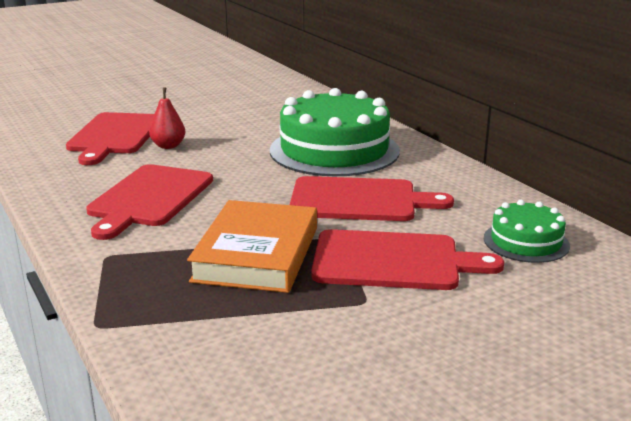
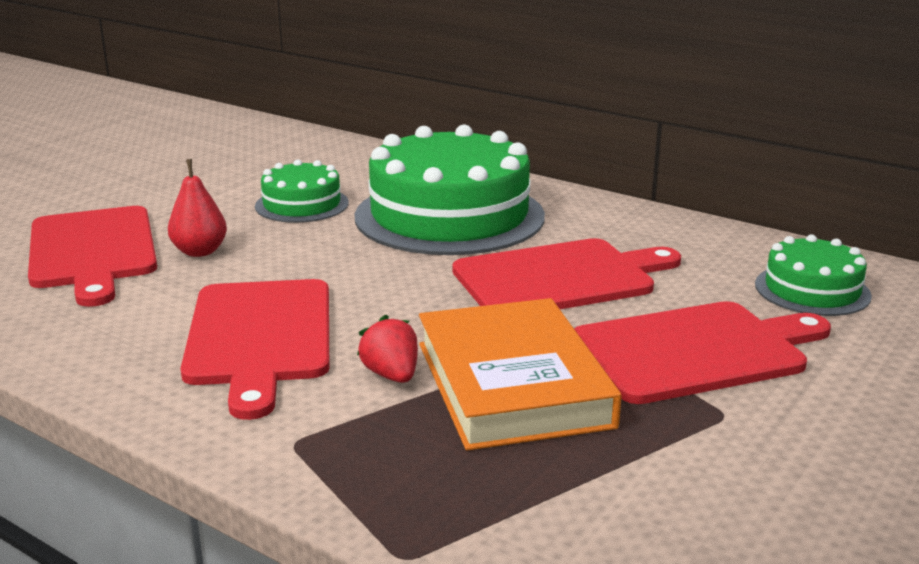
camera: 25 degrees left, 0 degrees up
(195, 233) = (391, 375): none -> red strawberry
(253, 129) = (302, 204): none -> green cake

